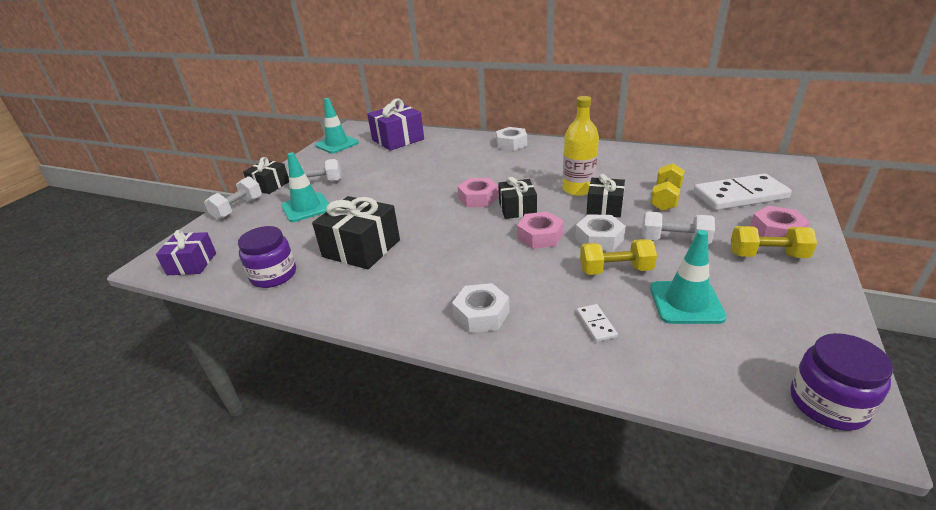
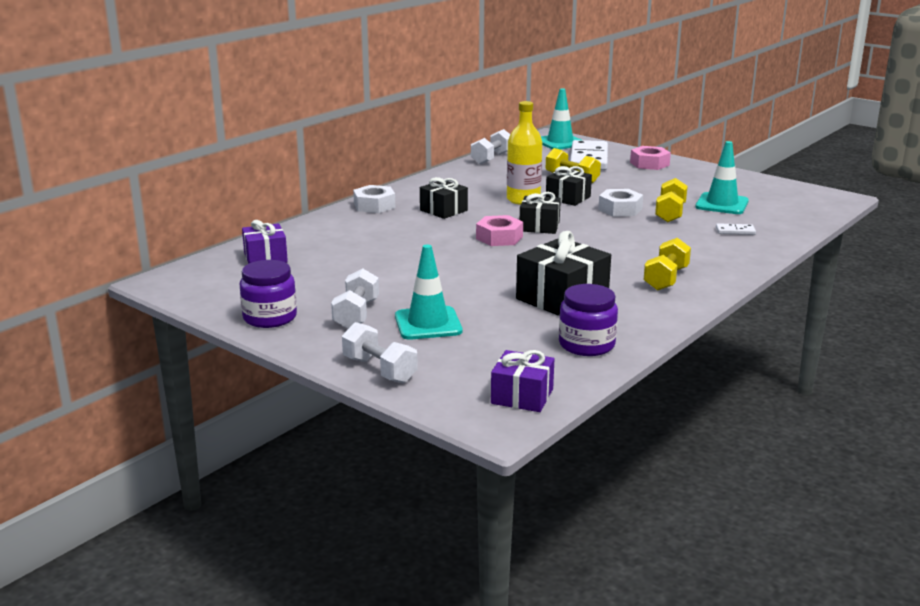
camera: 75 degrees left, 10 degrees down
(269, 185) = (321, 347): black gift -> black gift (443, 210)
(337, 144) = (218, 296): turquoise traffic cone -> turquoise traffic cone (560, 142)
(398, 139) = (265, 257): purple gift -> purple gift, size x0.63
(481, 314) = (706, 262): white nut -> none
(540, 236) = (599, 226): pink nut -> none
(674, 240) = (640, 190): white dumbbell -> white dumbbell (491, 158)
(767, 255) = (678, 173): yellow dumbbell -> yellow dumbbell (666, 279)
(827, 404) = (824, 198): purple jar -> purple jar (270, 317)

